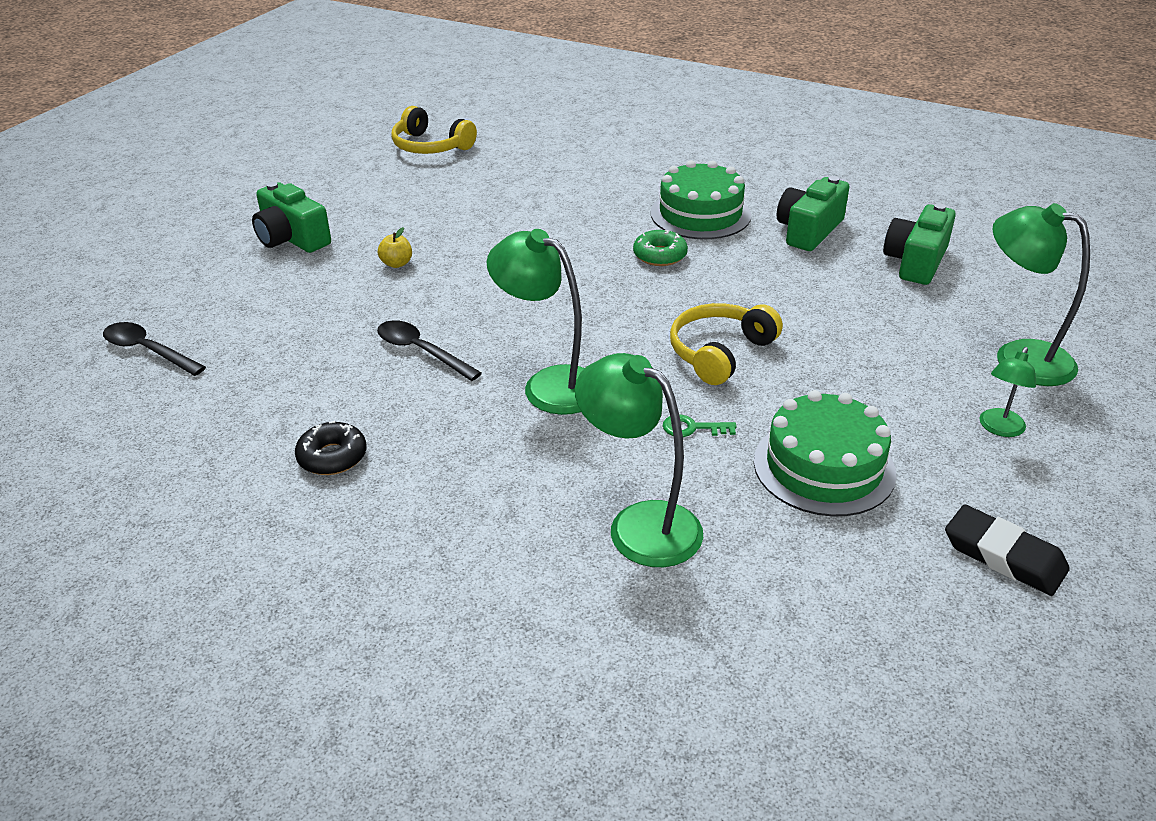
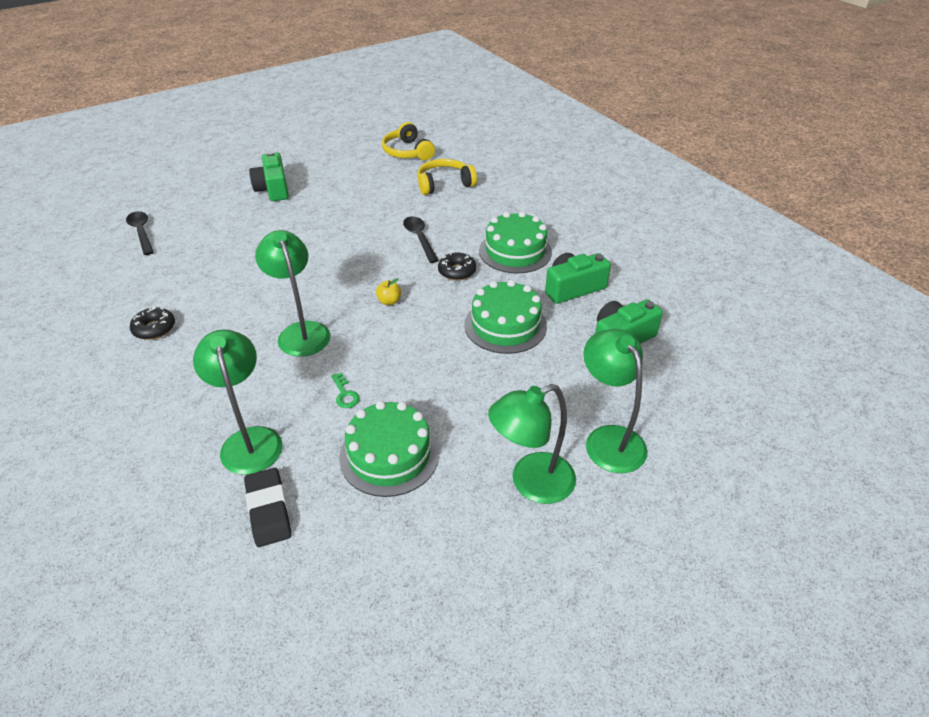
camera: 30 degrees right, 5 degrees up
(397, 264) = (307, 224): yellow apple -> yellow apple (389, 301)
(421, 351) = (260, 283): black spoon -> black spoon (419, 238)
(660, 255) = (457, 271): green donut -> black donut
(692, 428) = (345, 394): green key -> green key turned 150 degrees counterclockwise
(719, 352) = (417, 351): yellow headphones -> yellow headphones (444, 184)
(783, 291) = (505, 325): none -> green cake
(999, 429) = (531, 483): green lamp -> green lamp, size x1.86
(1003, 556) = (427, 570): black eraser -> black eraser (268, 510)

